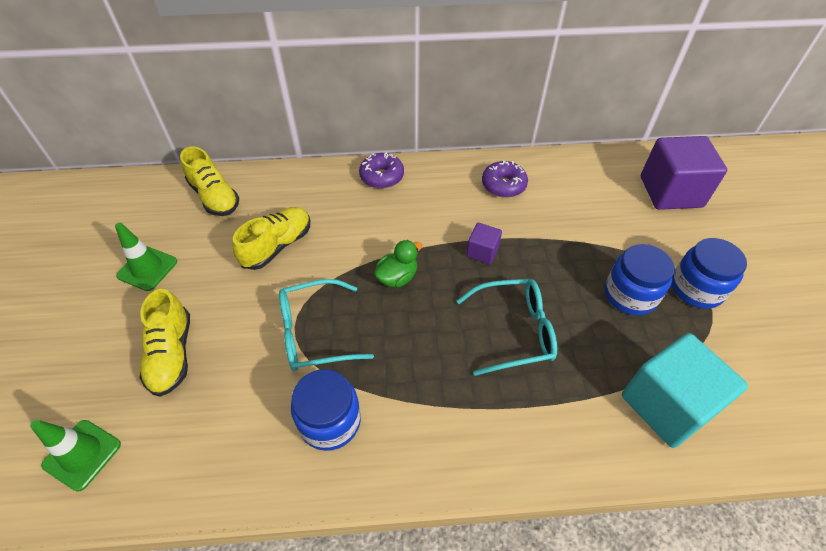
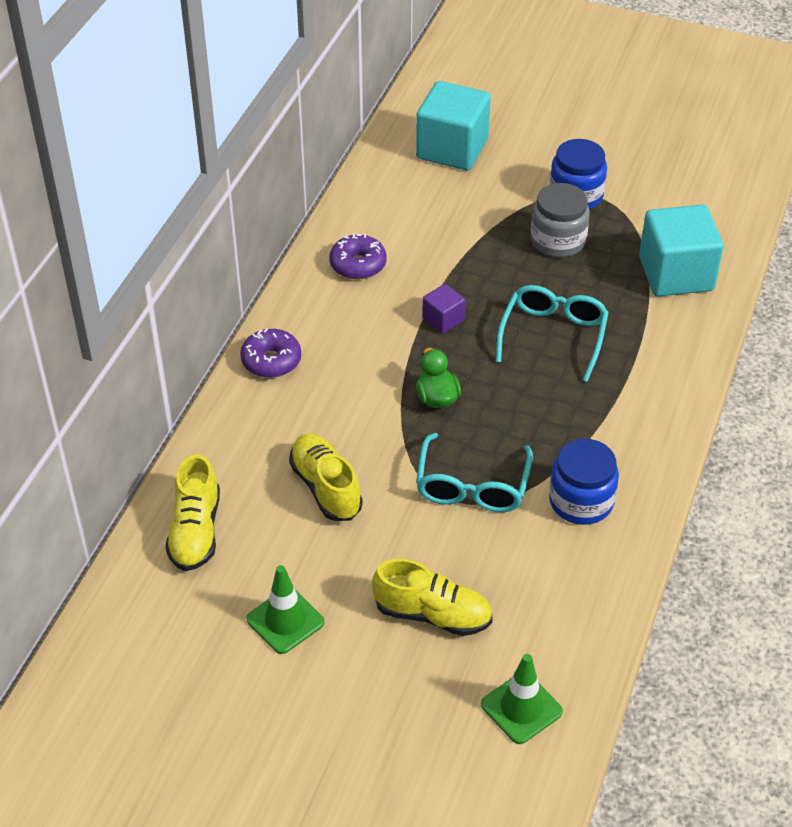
camera: 65 degrees left, 5 degrees down
(215, 197) = (195, 531): yellow shoe -> yellow shoe turned 105 degrees clockwise
(630, 295) = (558, 241): blue jar -> grey jar
(670, 192) = (452, 149): purple cube -> turquoise cube

